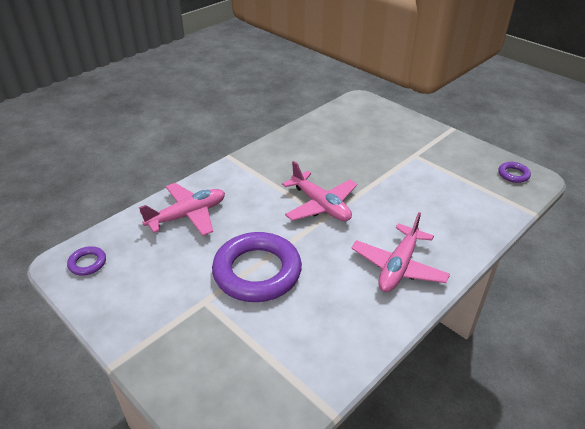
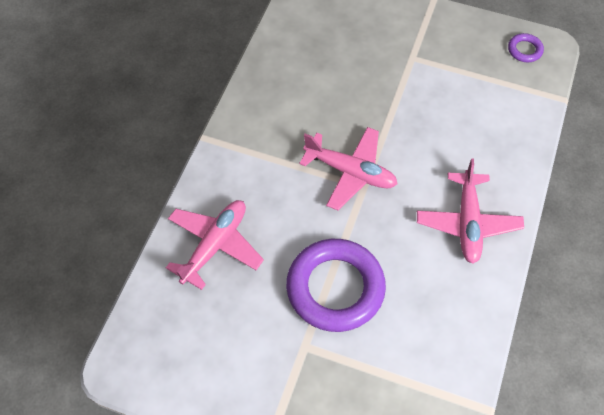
camera: 25 degrees left, 20 degrees up
(87, 263) = (149, 355): purple ring -> none

